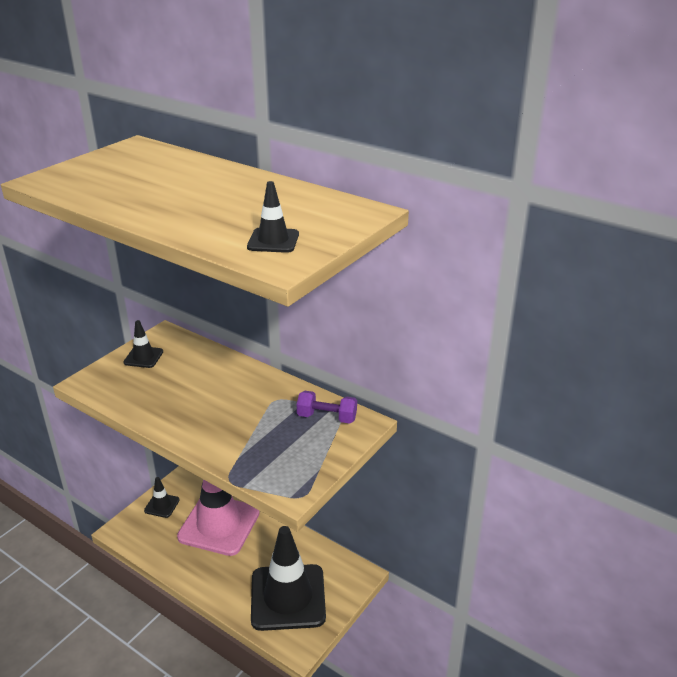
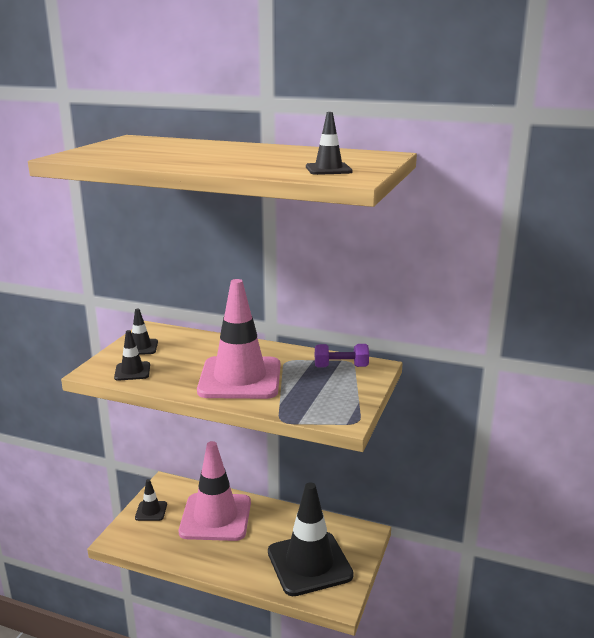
camera: 15 degrees left, 10 degrees down
(120, 388) = (132, 371): none -> black traffic cone
(217, 416) = (240, 378): none -> pink traffic cone

